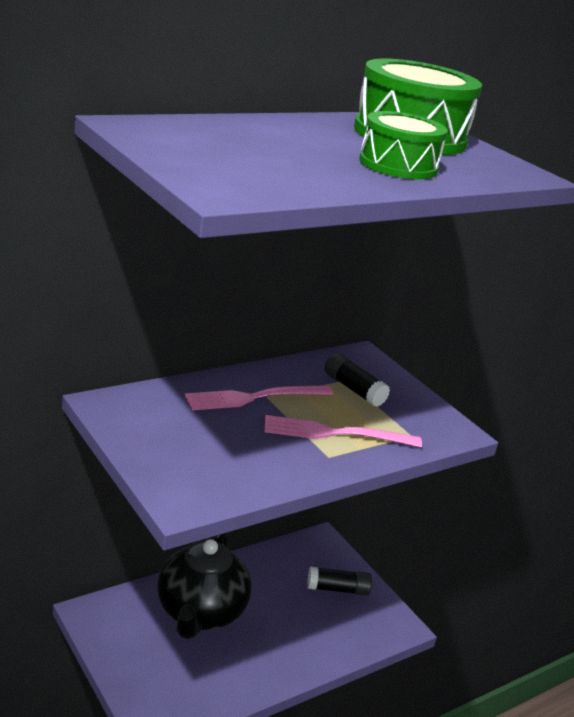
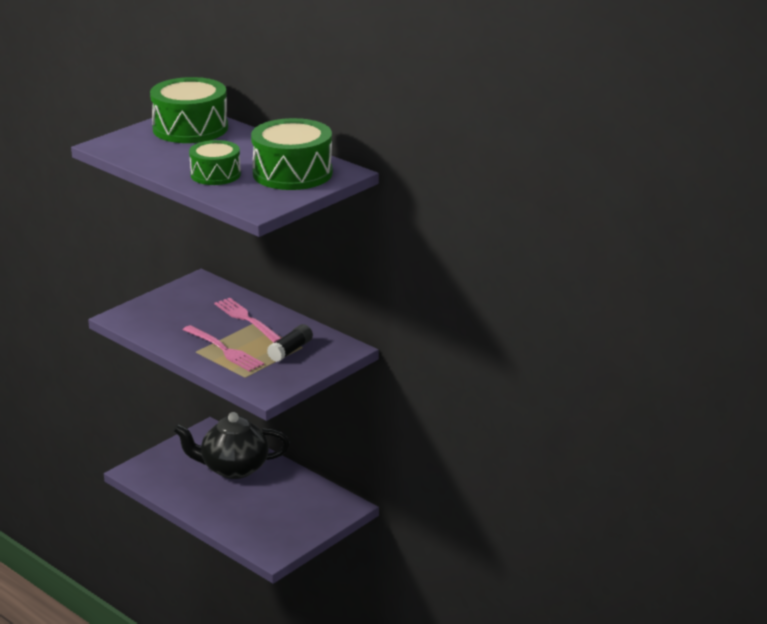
camera: 80 degrees right, 0 degrees up
(195, 137) = (190, 128): none -> green drum
(334, 433) = (225, 350): pink fork -> pink fork turned 150 degrees clockwise
(337, 589) = (295, 521): black glue stick -> none

